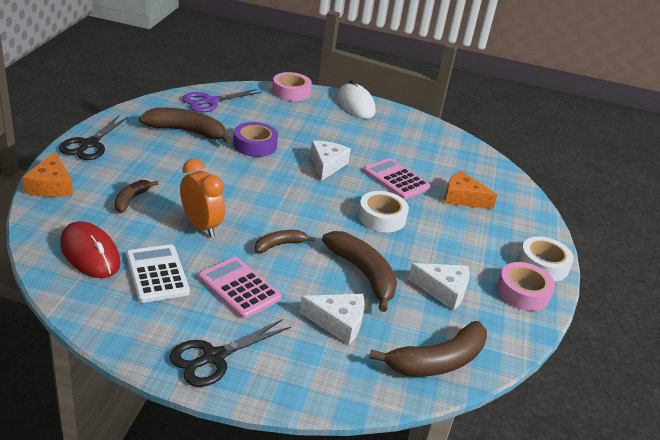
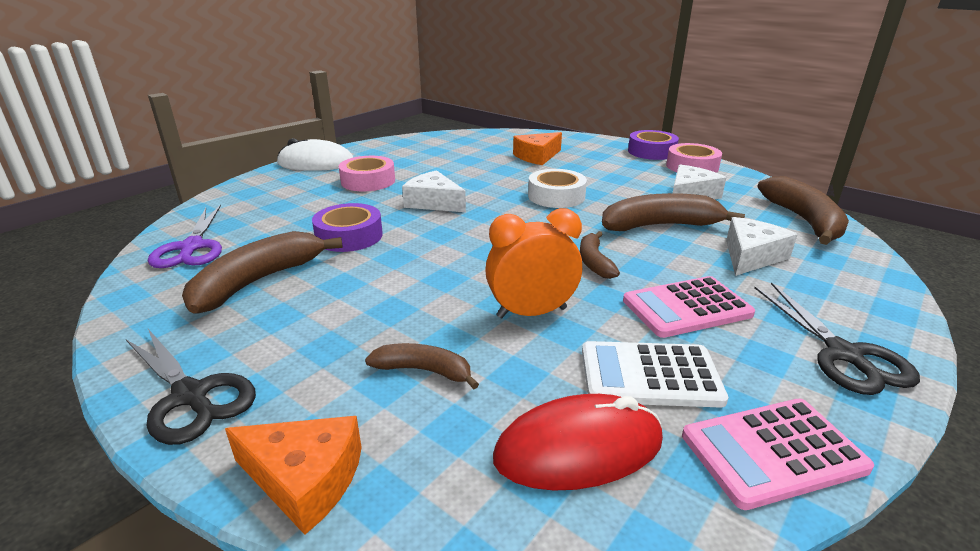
camera: 60 degrees left, 5 degrees down
(131, 199) = (424, 370): brown banana -> brown banana turned 150 degrees clockwise
(291, 92) = (241, 190): pink tape -> pink tape (368, 181)
(396, 179) = (487, 175): pink calculator -> pink calculator (772, 452)
(543, 264) = (651, 152): white tape -> purple tape

